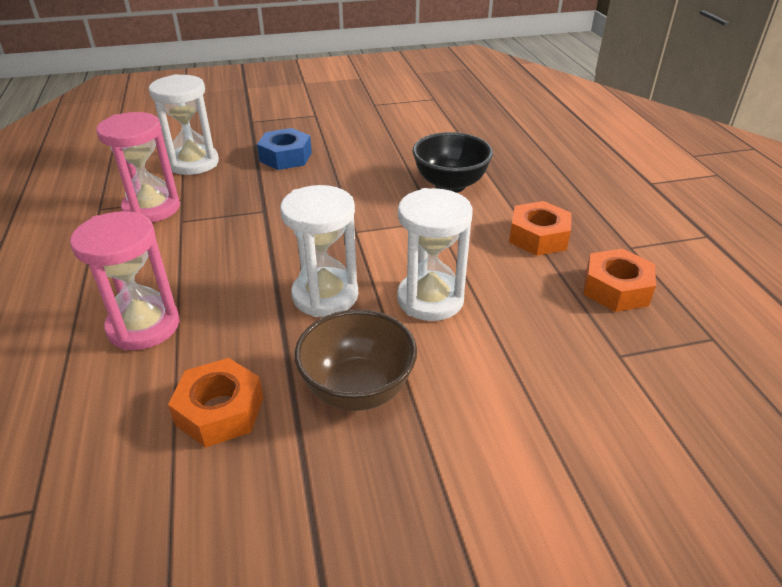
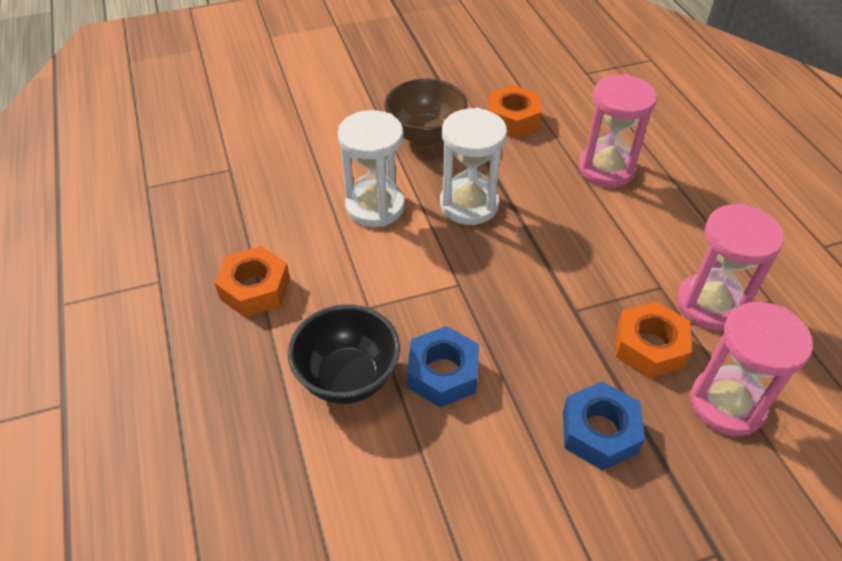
camera: 175 degrees right, 10 degrees up
(193, 163) = (726, 404): white hourglass -> pink hourglass
(381, 184) = (442, 373): none -> blue nut
(616, 289) = (202, 227): orange nut -> orange nut (649, 347)

